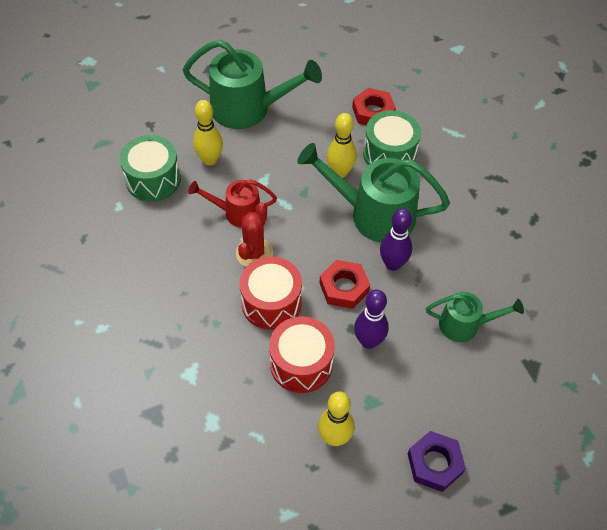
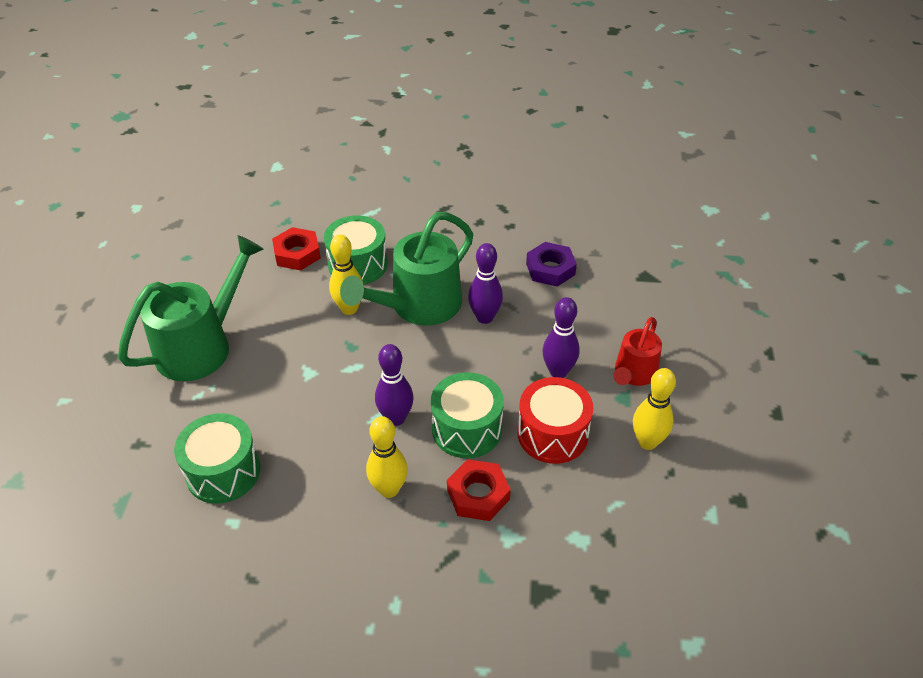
camera: 60 degrees left, 10 degrees down
(210, 160) = (241, 407): yellow bowling pin -> yellow bowling pin (389, 489)
(237, 212) = (332, 412): red watering can -> red watering can (633, 374)
(254, 253) = (396, 418): red cactus -> purple bowling pin
(271, 303) = (467, 429): red drum -> green drum
(344, 287) = (487, 364): red nut -> red nut (478, 494)
(435, 463) = (707, 380): purple nut -> purple nut (550, 269)
(465, 325) = (581, 298): green watering can -> none

